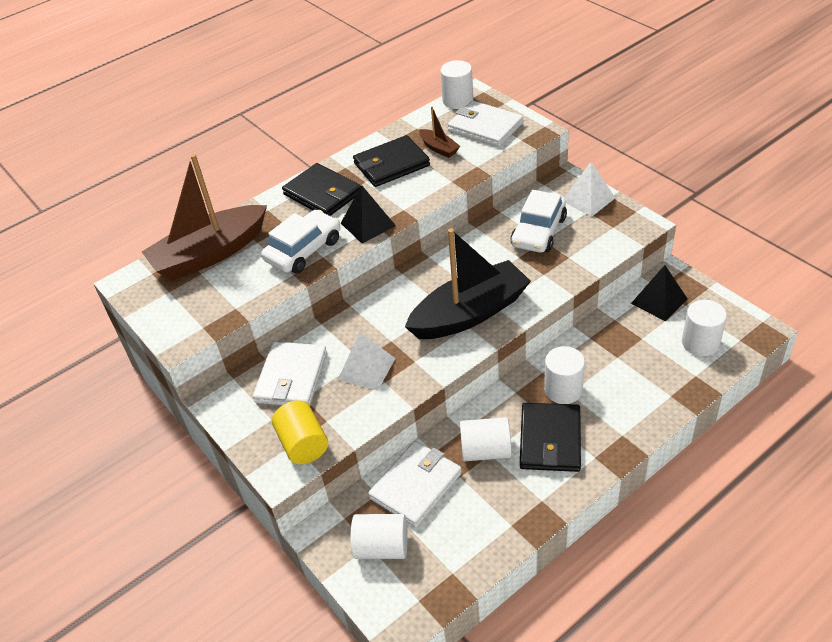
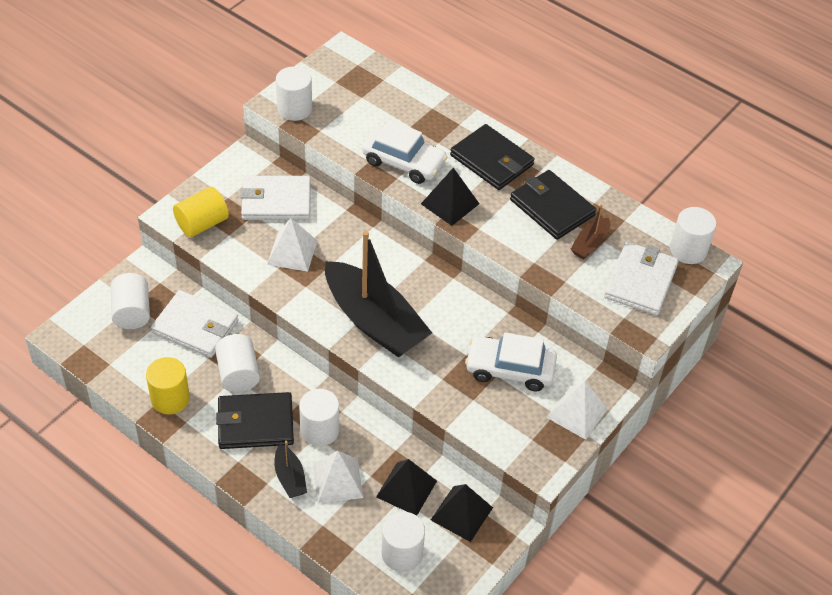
camera: 70 degrees right, 5 degrees up
(195, 326) = (294, 109): none -> white cylinder
(210, 254) = (388, 97): brown boat -> none
(322, 194) = (491, 160): black wallet -> black wallet turned 75 degrees counterclockwise
(510, 513) = (170, 399): none -> yellow cylinder
(616, 416) = (290, 477): none -> black boat
(622, 380) = (337, 481): none -> white pyramid
(632, 334) = (406, 489): none -> black pyramid

